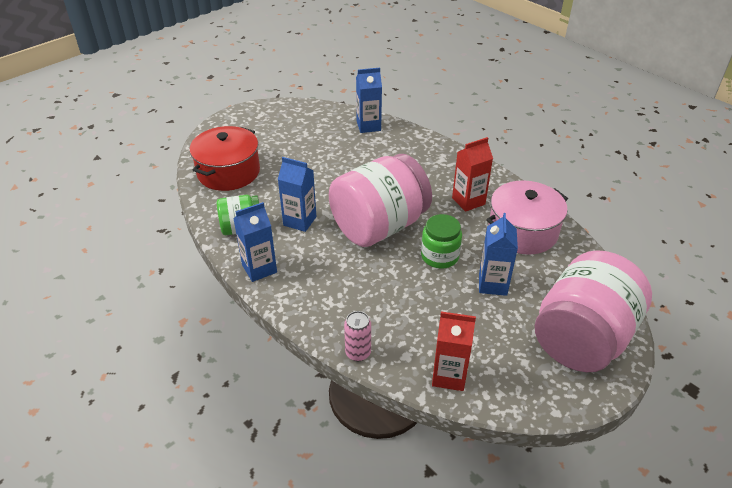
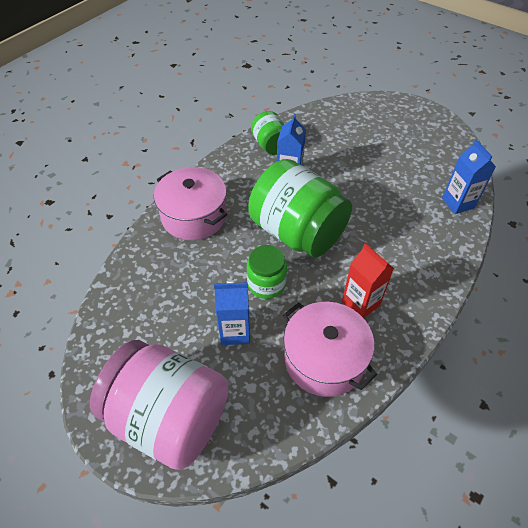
camera: 80 degrees right, 10 degrees up
(228, 172) = (339, 123): red pot -> none
(259, 269) = (226, 165): blue carton -> none
(335, 304) = (194, 216): none -> pink pot
(358, 353) = (143, 238): pink can -> none
(379, 226) = (297, 232): pink jar -> green jar
(449, 376) = (120, 302): red carton -> none

